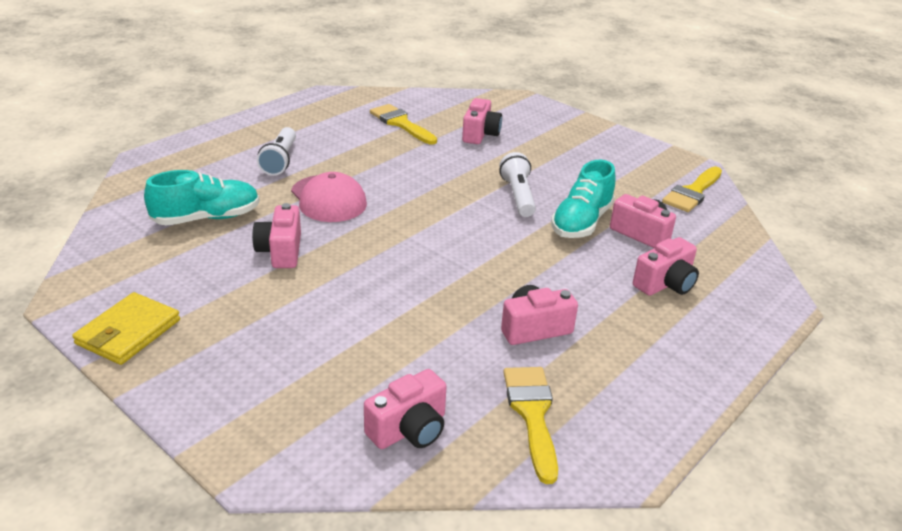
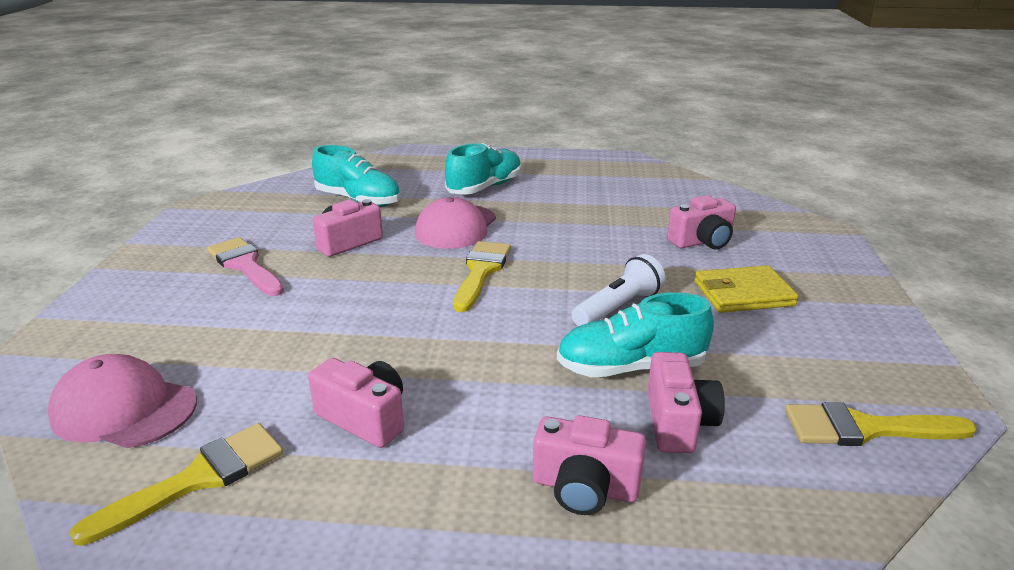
camera: 55 degrees right, 5 degrees down
(128, 332) = (177, 238): yellow wallet -> yellow wallet (743, 293)
(246, 311) = (245, 265): none -> pink brush
(280, 160) = (485, 187): white flashlight -> turquoise shoe
(401, 123) = (641, 202): yellow brush -> yellow brush (481, 271)
(409, 429) = (124, 409): pink camera -> pink cap

